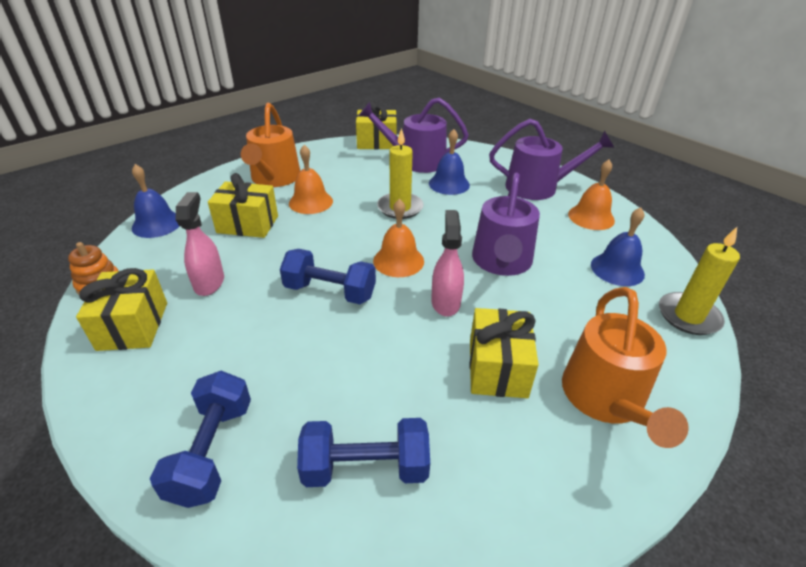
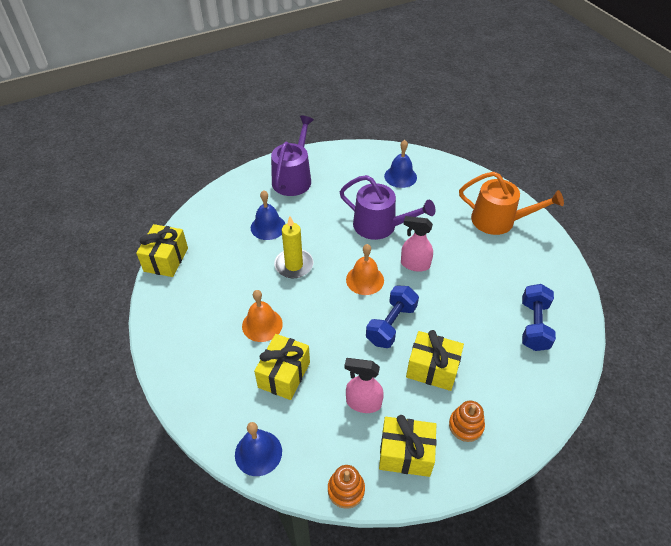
camera: 75 degrees left, 10 degrees up
(165, 382) = (466, 425): none -> orange stacking toy
(212, 451) = (521, 396): blue dumbbell -> none
(274, 178) = (205, 350): orange watering can -> none
(416, 161) = (218, 239): purple watering can -> none
(497, 368) = (474, 255): yellow gift -> yellow gift (432, 369)
(591, 217) = (342, 166): orange bell -> none
(688, 316) = (446, 166): yellow candle -> none

